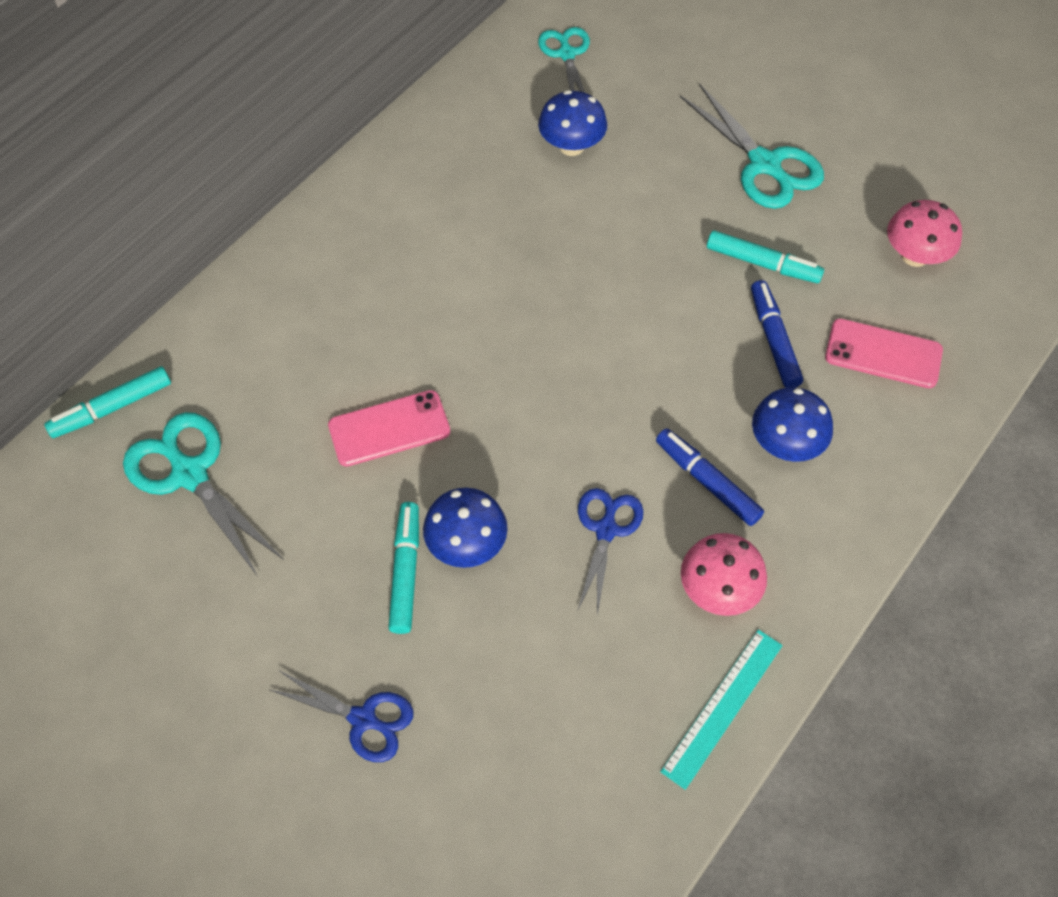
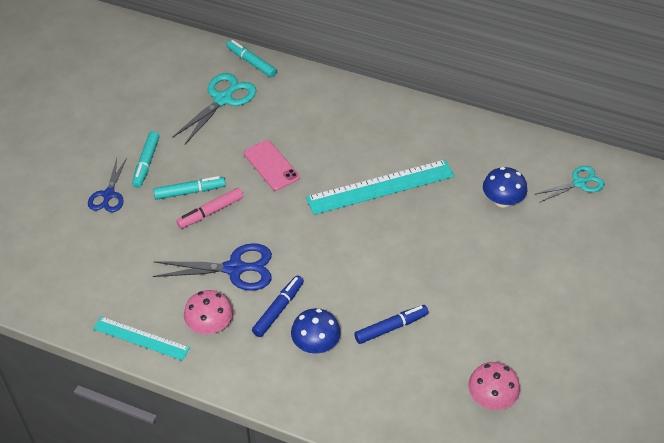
camera: 75 degrees right, 10 degrees down
(466, 544) = (211, 212): blue mushroom -> pink marker
(493, 285) = (380, 187): none -> turquoise ruler
(606, 529) = (235, 268): blue scissors -> blue scissors, size x1.54
(762, 263) = (449, 313): turquoise marker -> turquoise marker (146, 163)
(765, 164) = (534, 303): turquoise scissors -> none
(883, 354) = (401, 388): pink phone -> none

